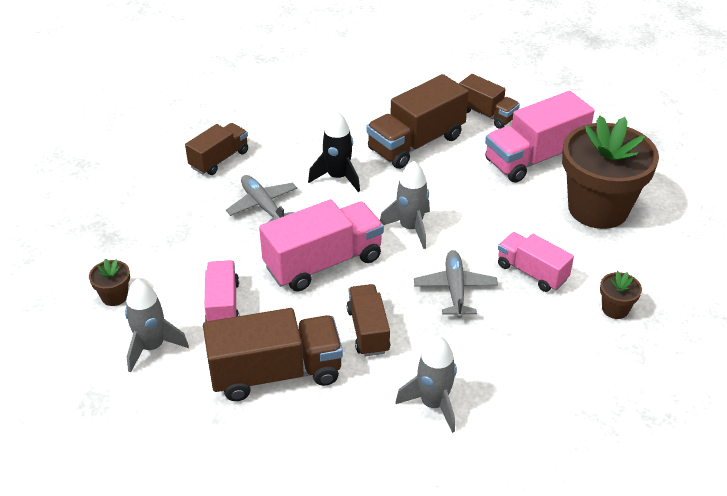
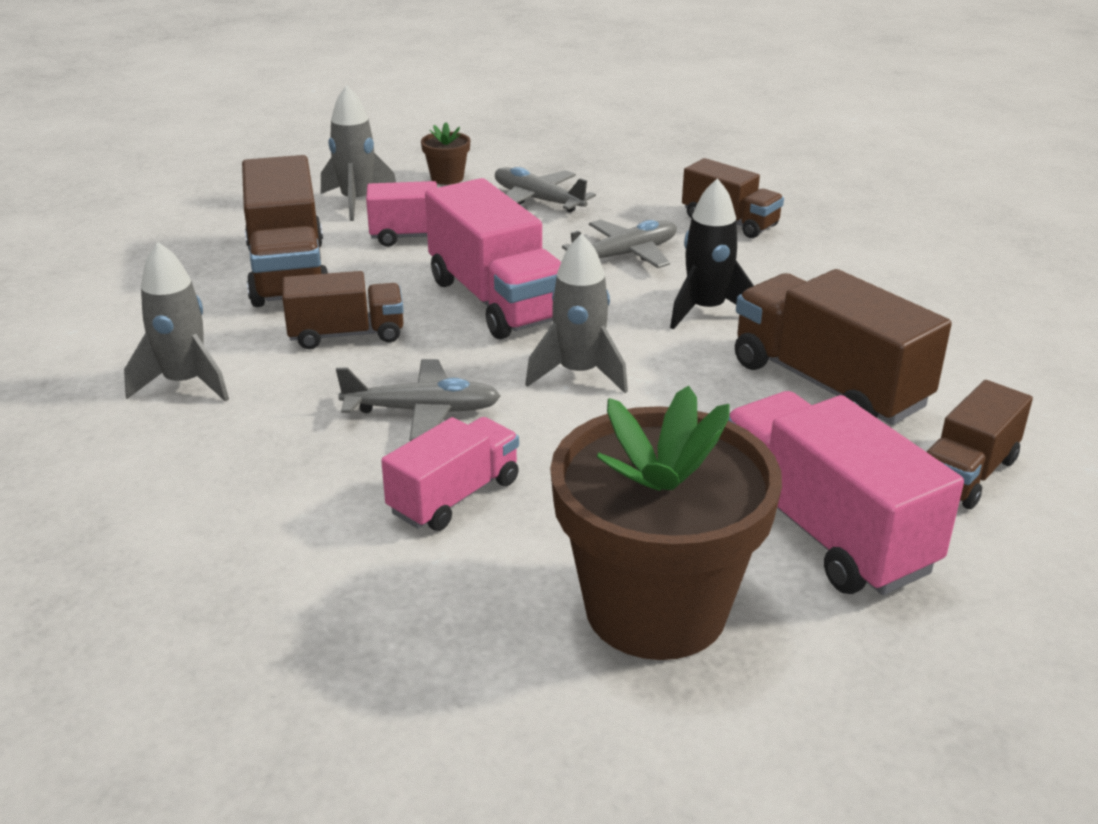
camera: 90 degrees right, 10 degrees down
(168, 245) = (538, 200): none -> grey plane
(615, 309) = (334, 595): brown flower pot -> none

